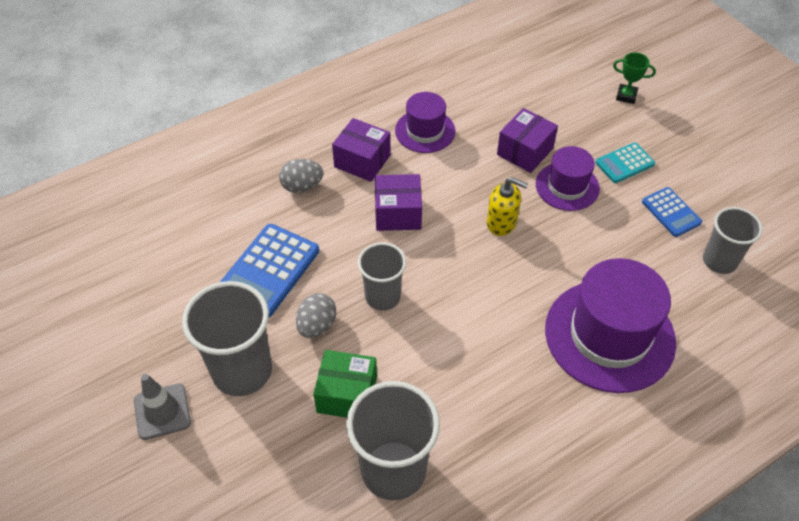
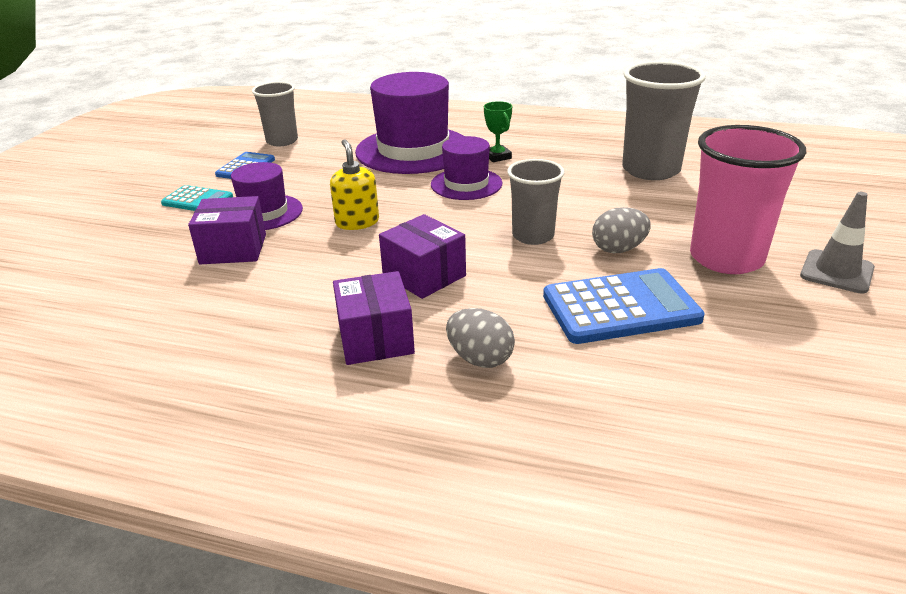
camera: 130 degrees left, 20 degrees down
(242, 371) = (726, 258): grey cup -> pink cup
(347, 394) = (642, 207): green box -> none
(425, 131) = (264, 322): purple hat -> purple hat (466, 184)
(626, 96) = (73, 232): green trophy -> green trophy (497, 157)

